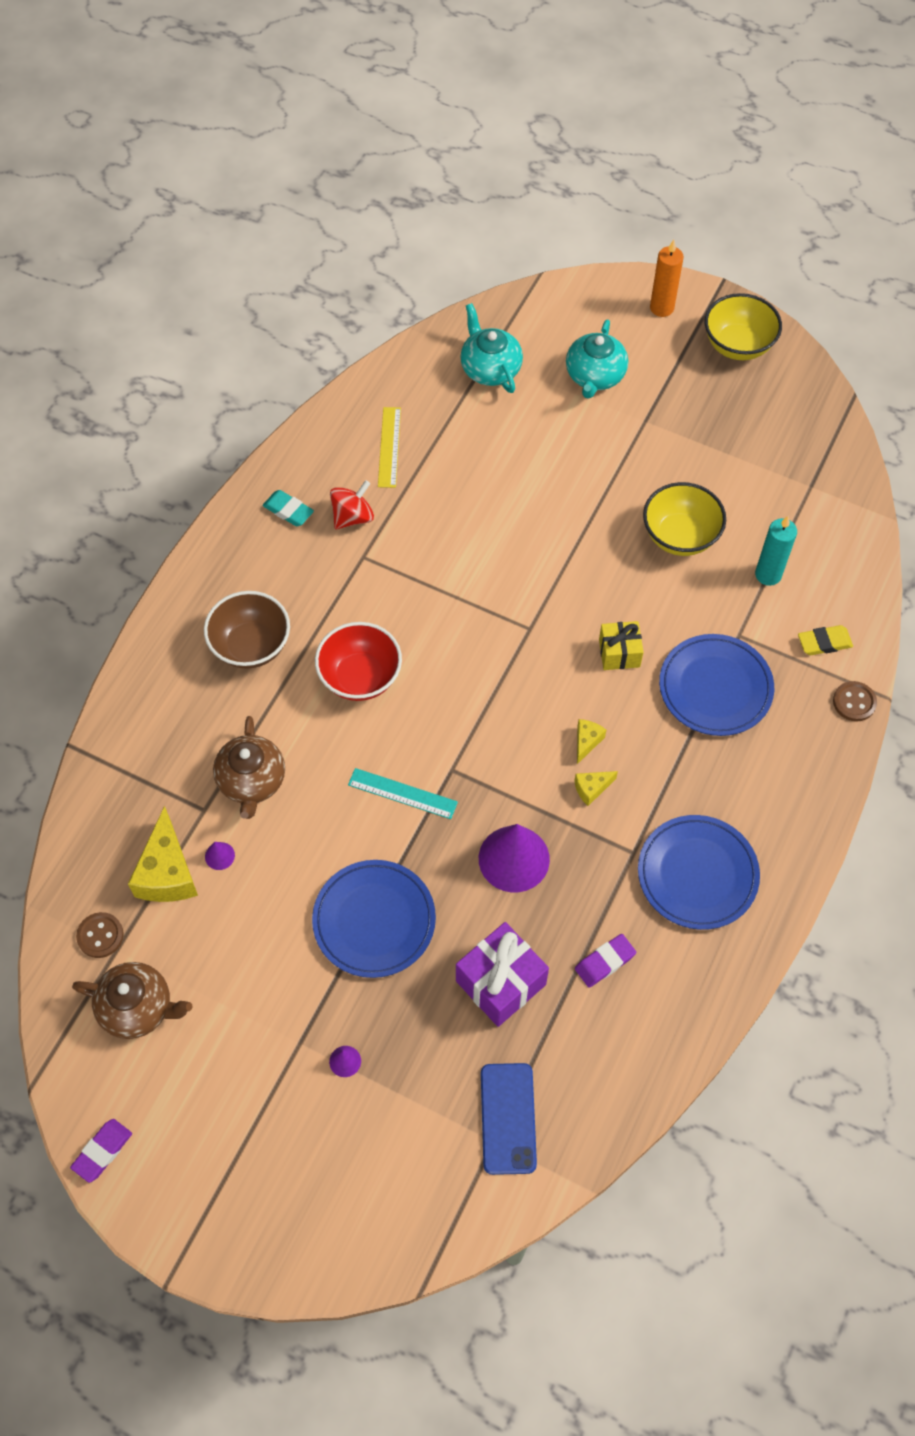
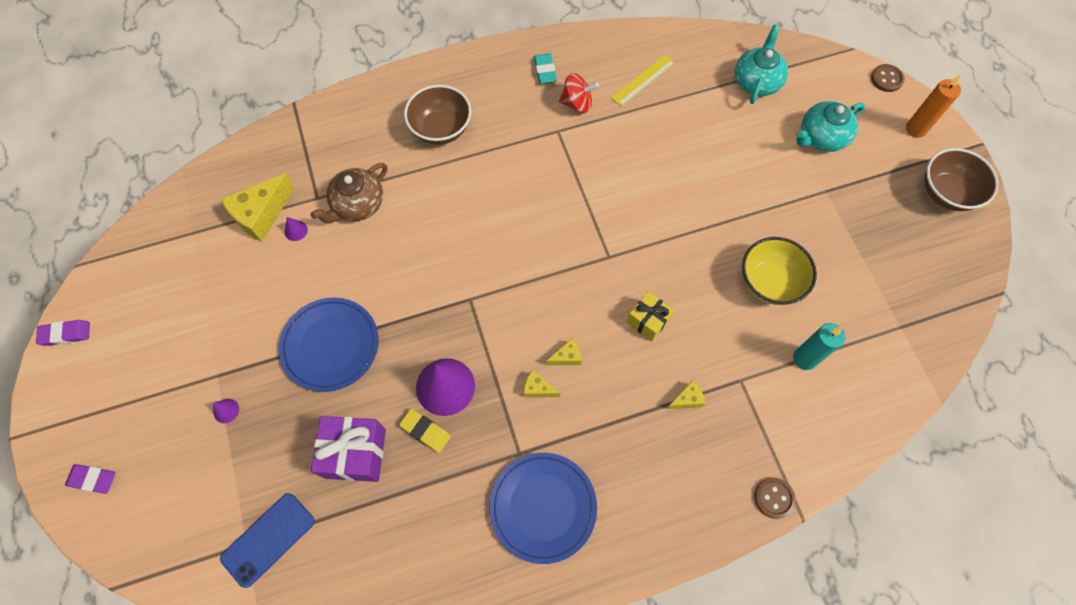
camera: 45 degrees right, 5 degrees up
(100, 936) = (193, 218): brown button -> brown button (886, 79)
(138, 1008) = (166, 274): brown teapot -> none
(360, 677) = (479, 198): red bowl -> none
(402, 793) = (427, 287): turquoise ruler -> none
(605, 962) = (426, 504): purple eraser -> purple eraser (93, 479)
(715, 688) = (687, 399): blue plate -> yellow cheese
(737, 345) = (946, 193): yellow bowl -> brown bowl
(824, 643) = (796, 438): yellow eraser -> yellow eraser (425, 431)

